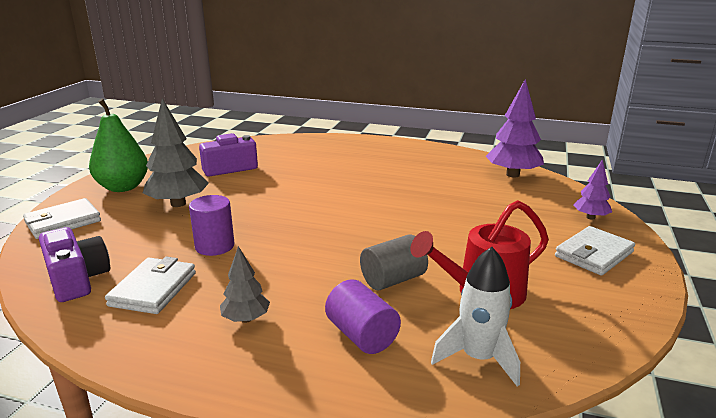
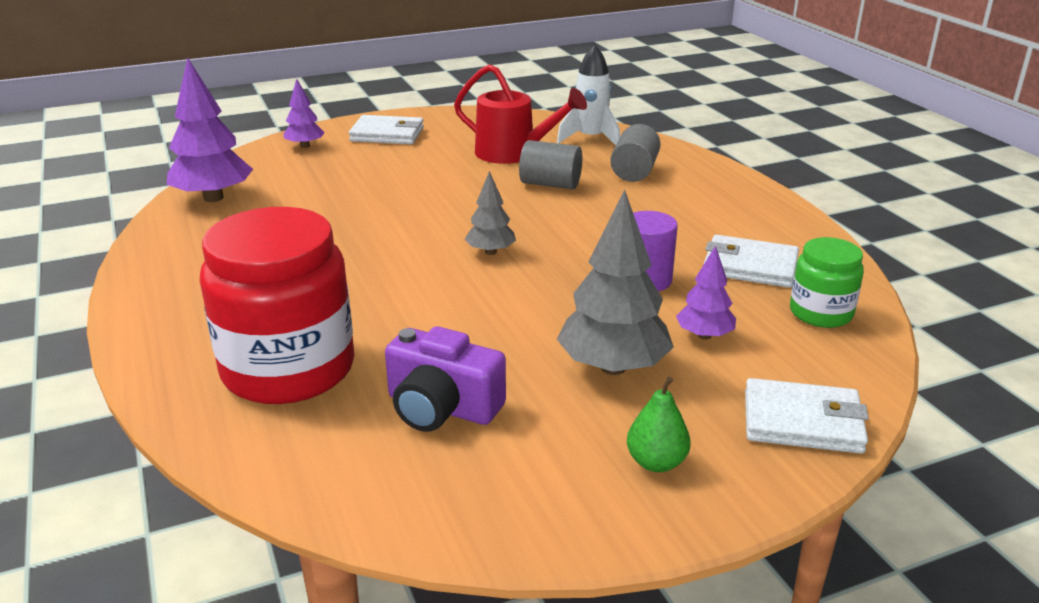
camera: 130 degrees left, 5 degrees up
(77, 279) = (820, 313): purple camera -> green jar
(123, 187) = (656, 462): green pear -> green pear, size x0.53
(145, 234) = (704, 335): none -> purple tree
(153, 289) = (750, 266): white wallet -> white wallet turned 45 degrees clockwise
(246, 319) = (697, 212): grey tree -> grey tree (490, 252)
(304, 154) = (288, 369): none -> red jar
(362, 335) = (634, 172): purple cylinder -> grey cylinder

